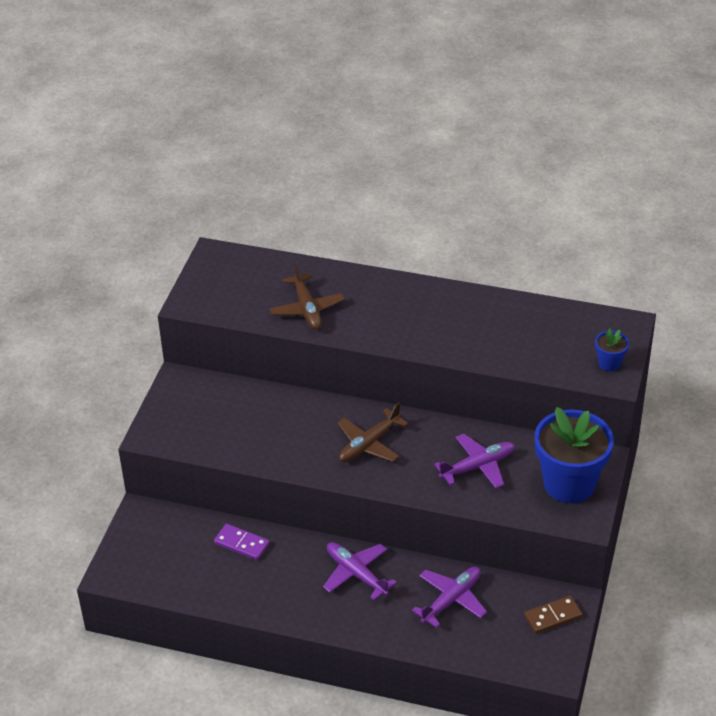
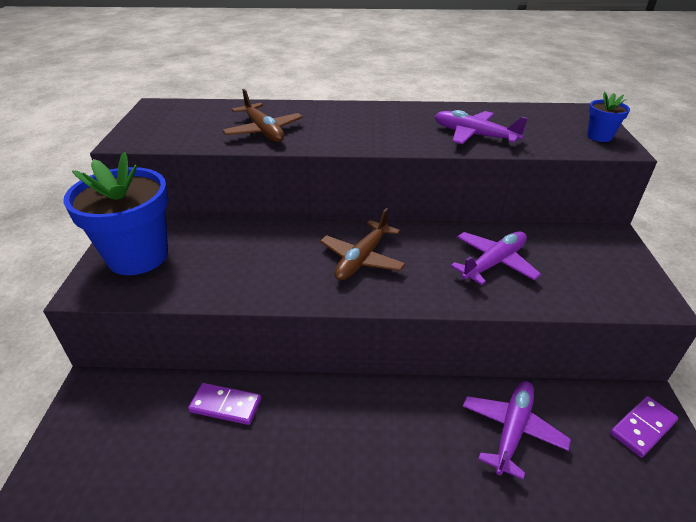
camera: 15 degrees left, 5 degrees down
(357, 574) = (382, 418): purple plane -> purple plane (474, 135)
(553, 616) = (642, 427): brown domino -> purple domino
(569, 484) = (602, 265): blue flower pot -> blue flower pot (138, 256)

